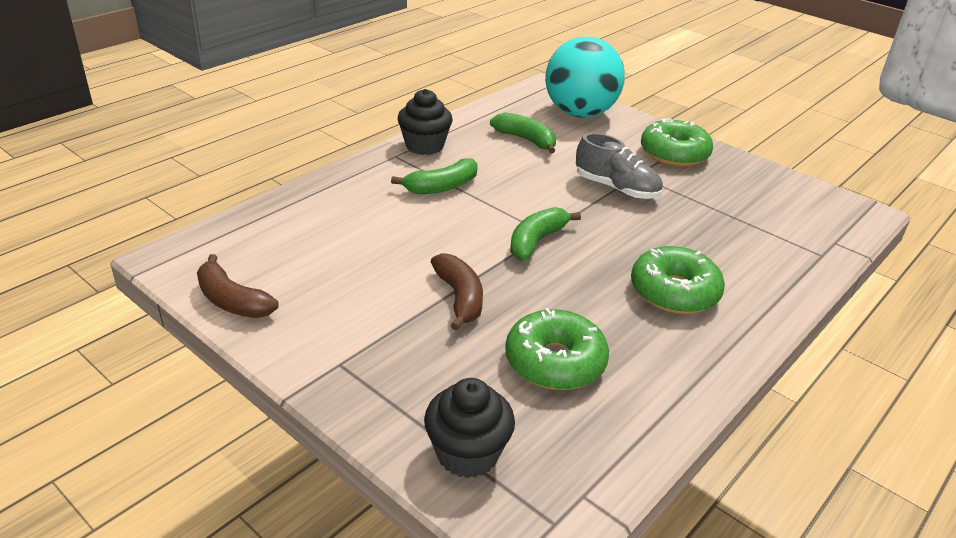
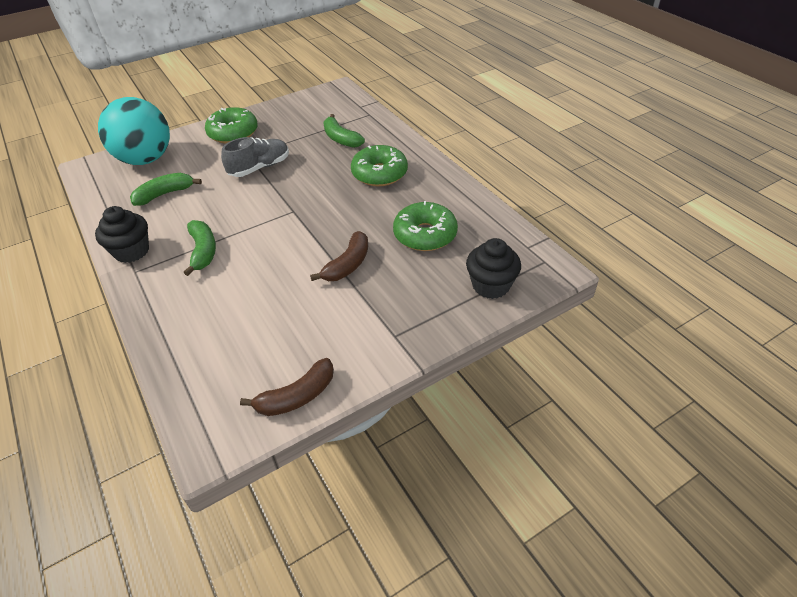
camera: 70 degrees left, 10 degrees up
(459, 298) = (348, 265): brown banana -> brown banana turned 120 degrees clockwise
(536, 241) = (301, 217): green banana -> green banana (341, 139)

